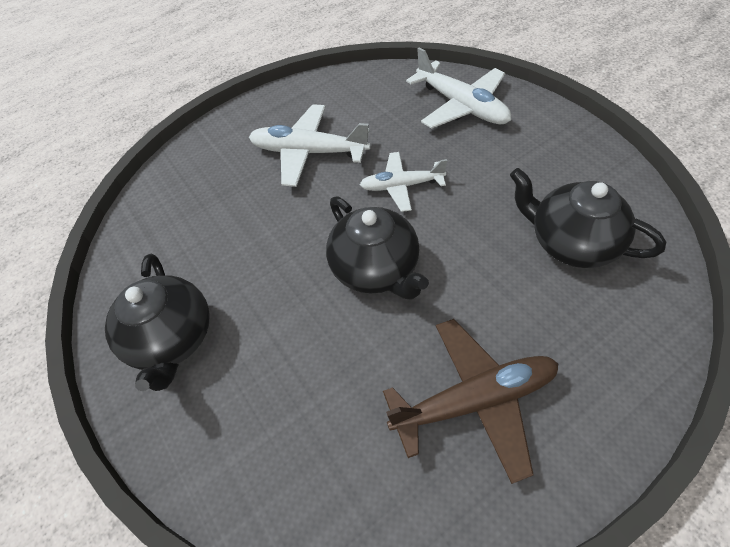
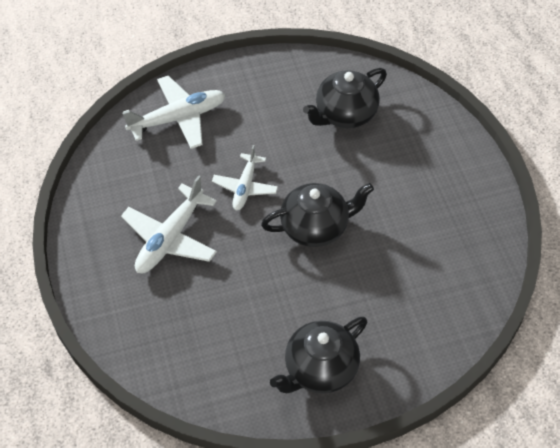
camera: 75 degrees left, 0 degrees up
(172, 339) = (320, 369): black teapot -> black teapot turned 135 degrees clockwise
(474, 400) = (432, 207): brown plane -> none

